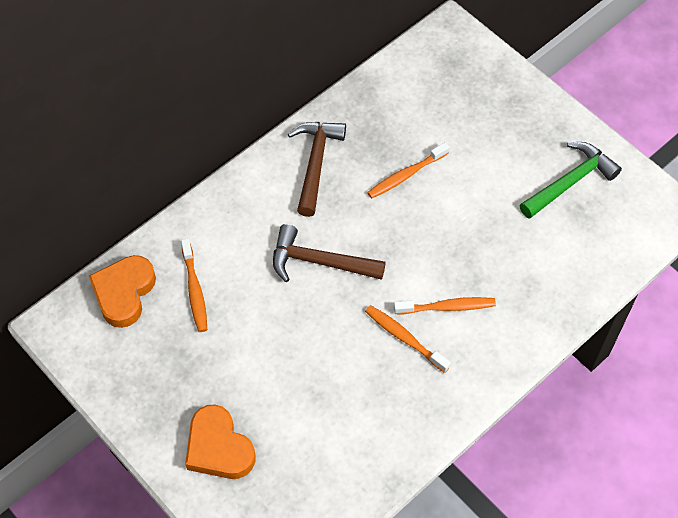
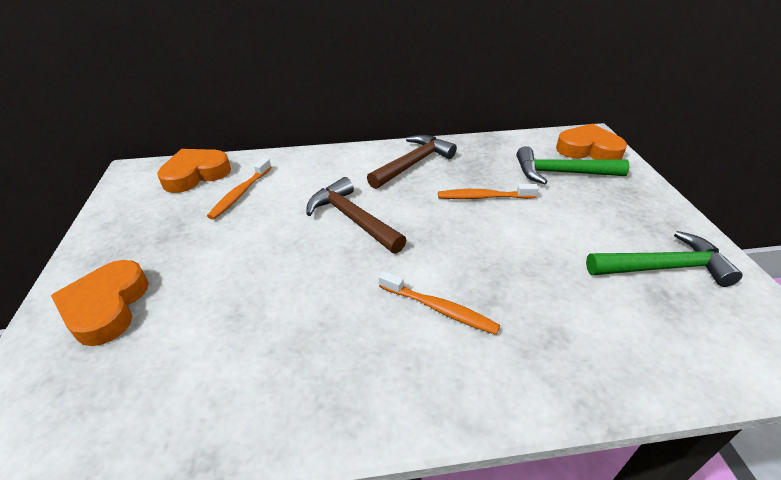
camera: 35 degrees right, 20 degrees down
(404, 338) = (370, 312): orange toothbrush -> none
(451, 106) = (561, 173): none -> green hammer
(457, 56) = (588, 149): none -> orange heart

